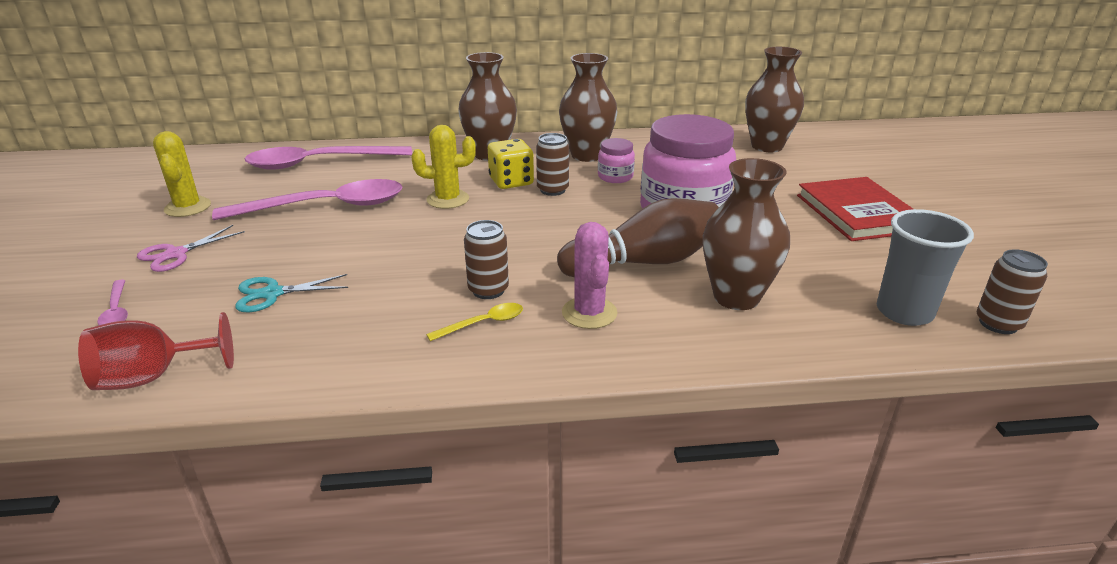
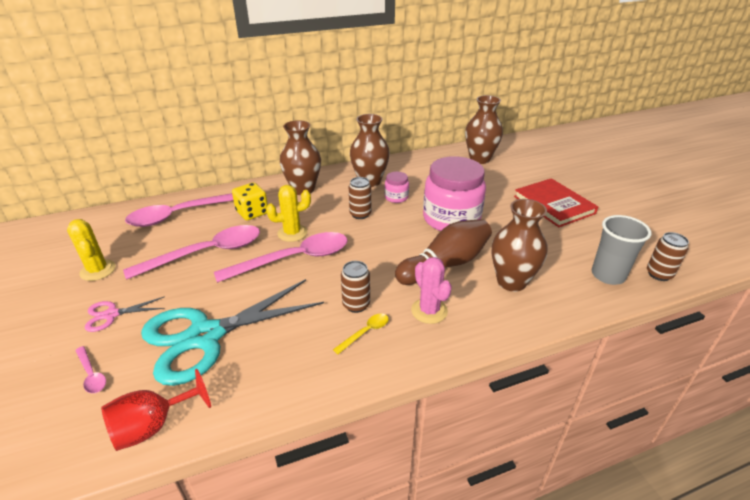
camera: 15 degrees left, 5 degrees up
(176, 254) = (112, 314): pink scissors -> pink scissors turned 45 degrees clockwise
(272, 294) = (206, 336): turquoise scissors -> turquoise scissors, size x2.28
(433, 228) = (294, 259): none -> pink spoon
(511, 181) = (329, 211): yellow dice -> yellow dice (252, 212)

